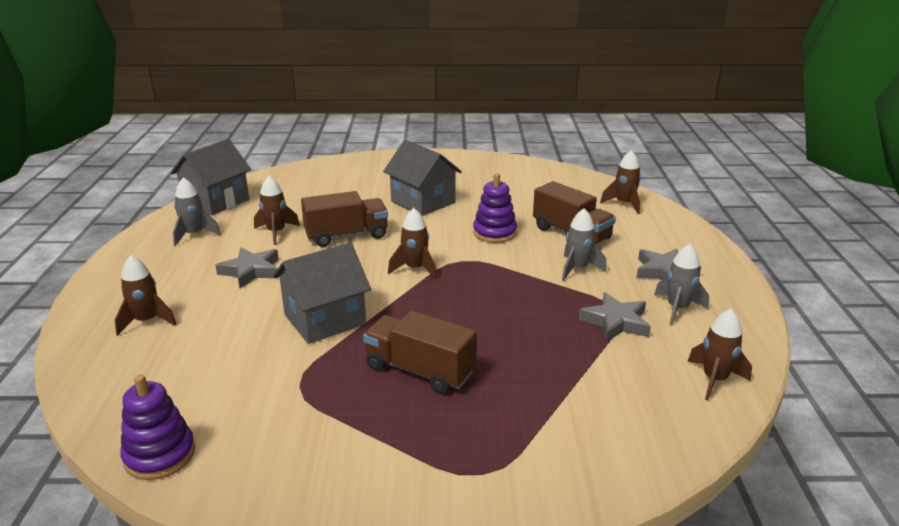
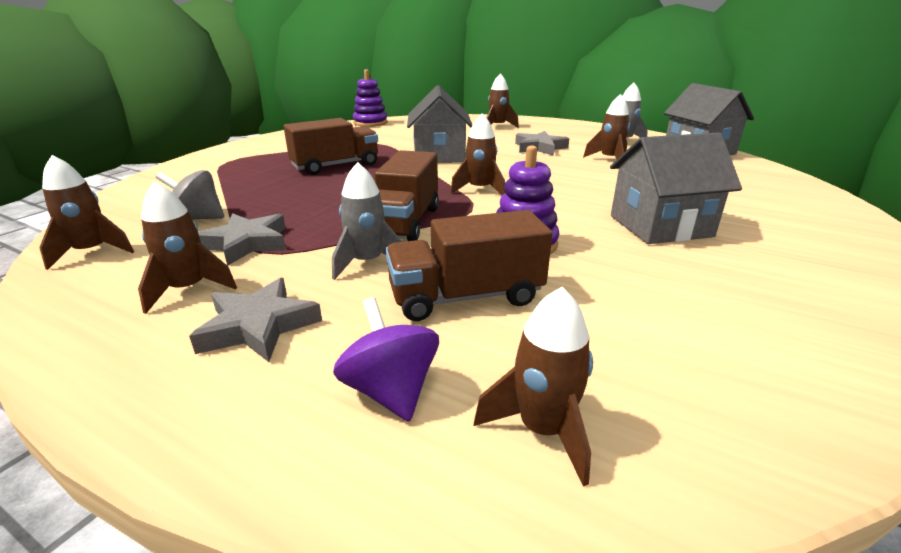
camera: 120 degrees right, 0 degrees up
(346, 236) = (581, 179): brown truck -> brown truck (405, 222)
(619, 371) = (197, 219): none -> grey spinning top
(648, 230) = (390, 390): none -> purple spinning top
(677, 308) = (188, 289): grey rocket -> brown rocket

